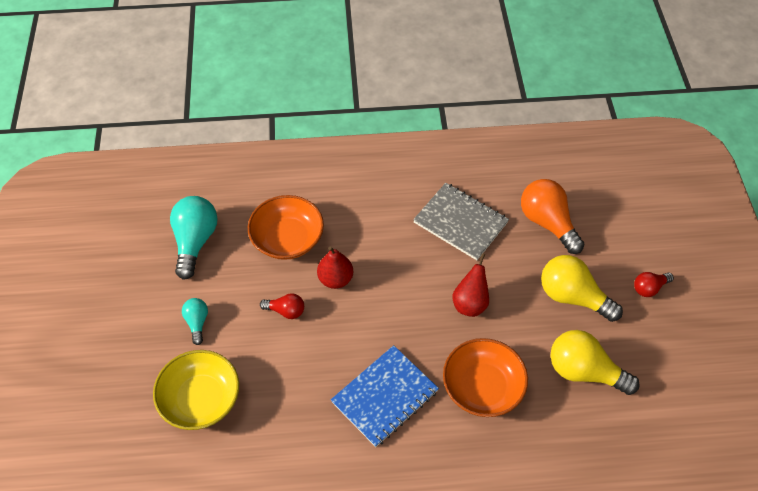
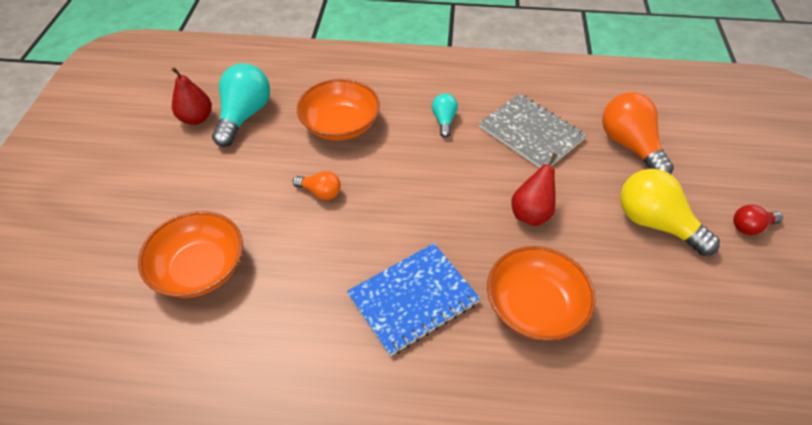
camera: 10 degrees right, 5 degrees down
(197, 322) = (221, 190): turquoise light bulb -> turquoise light bulb (444, 121)
(201, 399) = (200, 268): yellow bowl -> orange bowl
(286, 311) = (320, 192): red light bulb -> orange light bulb
(335, 279) = (382, 169): red pear -> red pear (196, 118)
(584, 371) = (666, 308): yellow light bulb -> none

